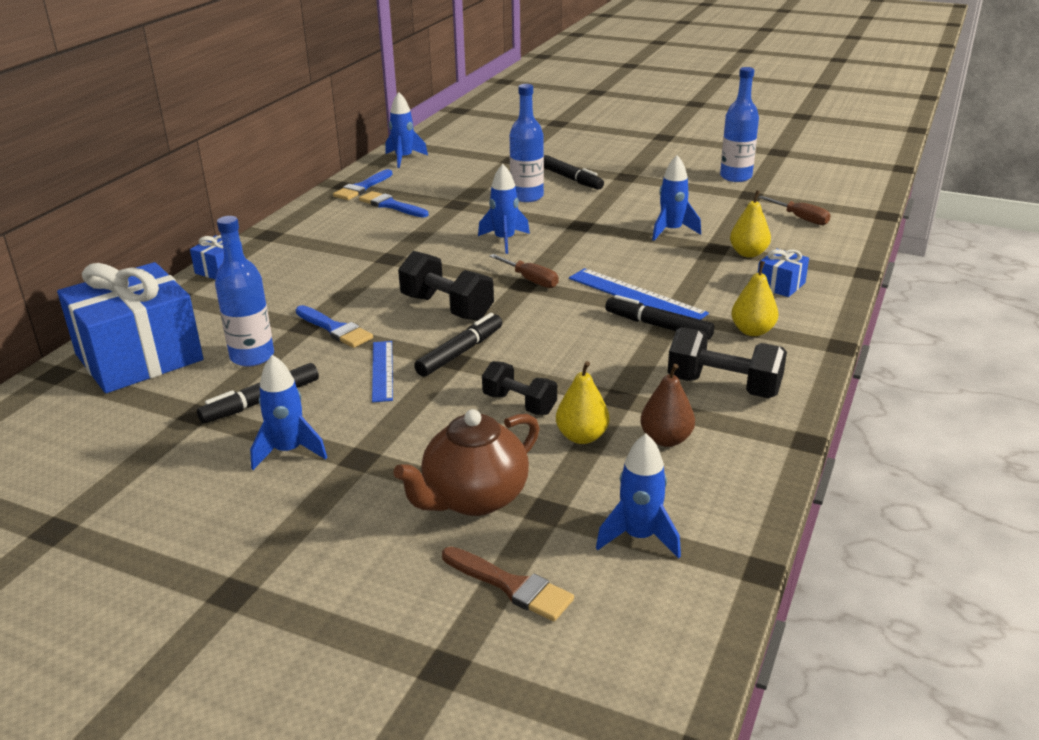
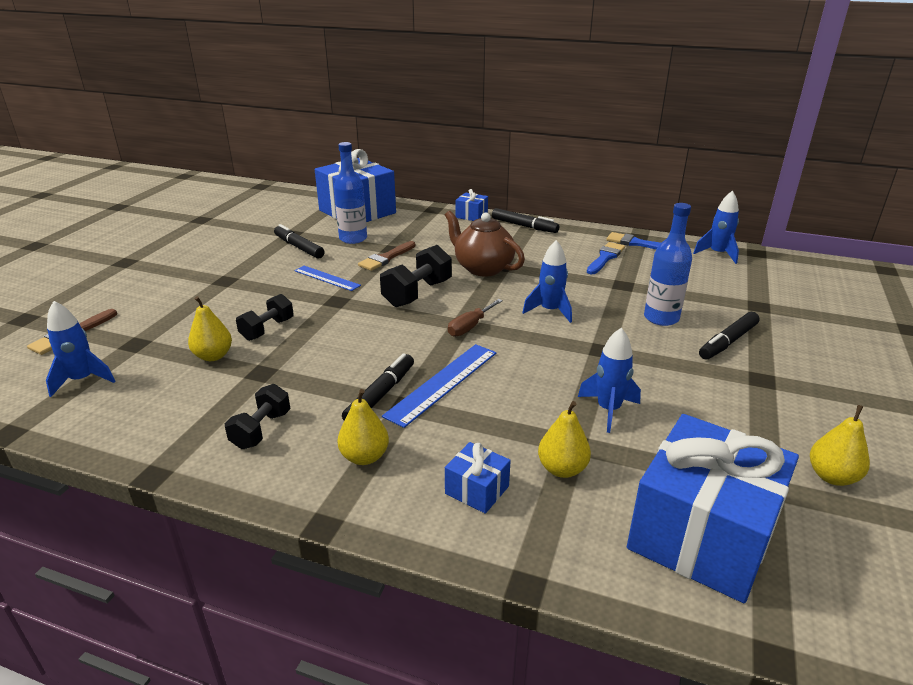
camera: 85 degrees right, 0 degrees up
(289, 451) = (242, 260): blue rocket -> none
(335, 329) = (386, 258): blue brush -> brown brush
(382, 370) = (327, 278): blue ruler -> blue ruler turned 45 degrees clockwise
(460, 352) = (346, 303): black marker -> black marker (524, 226)
(474, 498) = (163, 318): brown teapot -> brown teapot (483, 268)
(666, 439) = (192, 394): brown pear -> none
(724, 386) = (261, 430): black dumbbell -> black dumbbell, size x0.66
(735, 177) = (832, 476): blue bottle -> yellow pear
(801, 218) = (702, 534): brown screwdriver -> blue gift

